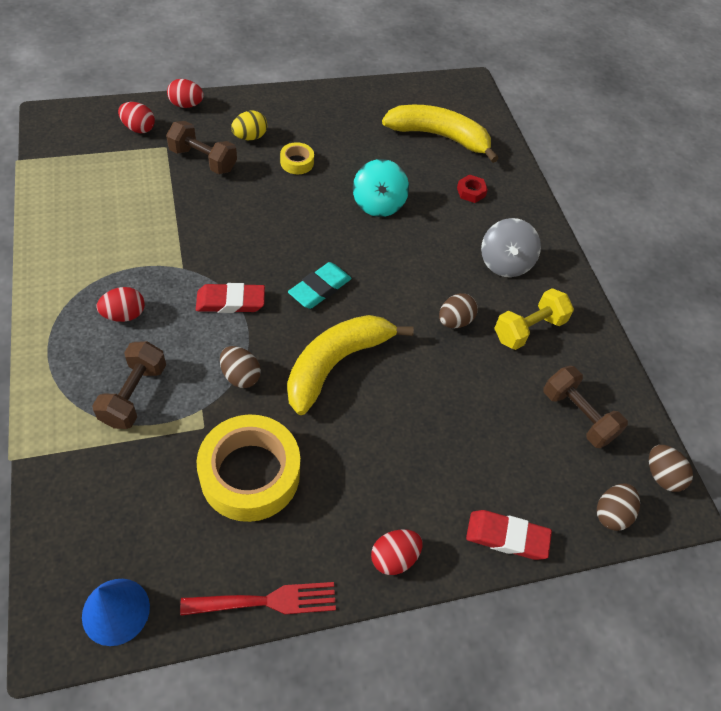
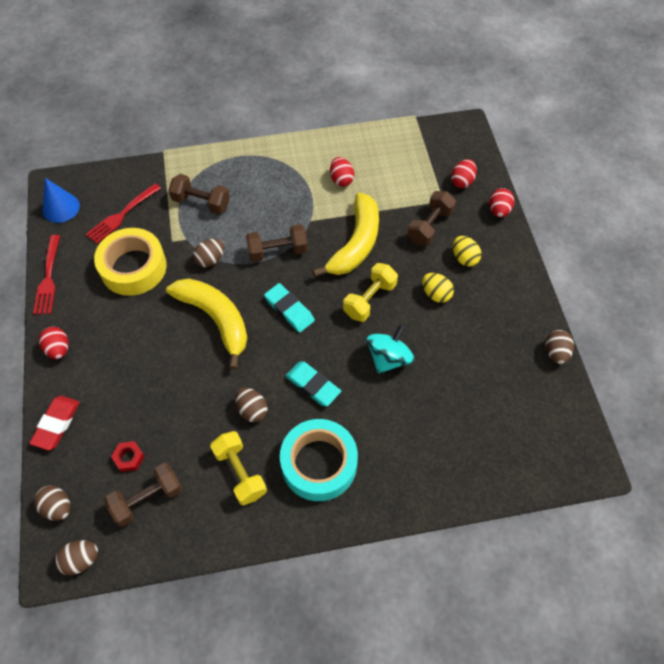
camera: 100 degrees right, 5 degrees up
(124, 315) = (267, 191): red egg -> red egg (341, 179)
(145, 505) = (122, 215): none -> red fork
(230, 301) = (277, 251): red eraser -> brown dumbbell
(297, 162) = (436, 294): yellow tape -> yellow egg
(304, 216) = (369, 299): none -> yellow dumbbell
(362, 89) = (555, 353): none -> brown egg
(378, 204) = (388, 358): turquoise spinning top -> turquoise spinning top turned 120 degrees clockwise
(417, 267) = (313, 385): none -> turquoise eraser
(439, 137) = (492, 422): yellow banana -> yellow banana (356, 243)
(471, 192) = (412, 444): red nut -> red nut (129, 458)
(505, 263) = (319, 463): grey spinning top -> turquoise tape

